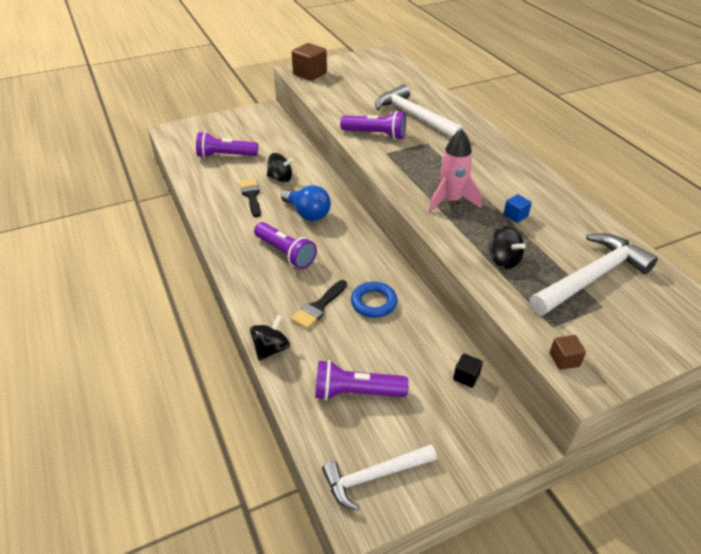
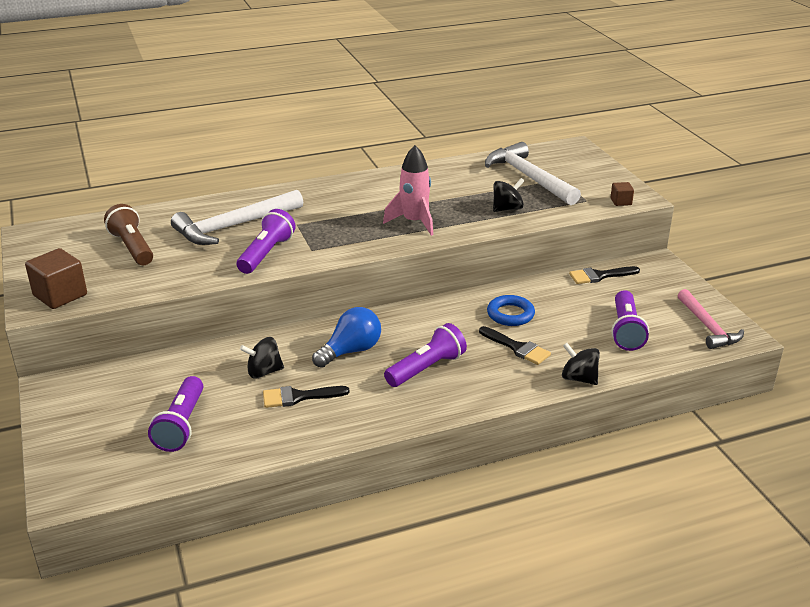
camera: 85 degrees left, 10 degrees down
(280, 178) = (264, 372): black spinning top -> black spinning top turned 120 degrees counterclockwise
(373, 85) = (132, 247): none -> brown flashlight
(374, 476) = (707, 327): white hammer -> pink hammer
(466, 377) = (599, 276): black cube -> black brush
(515, 215) = (442, 195): blue cube -> none

